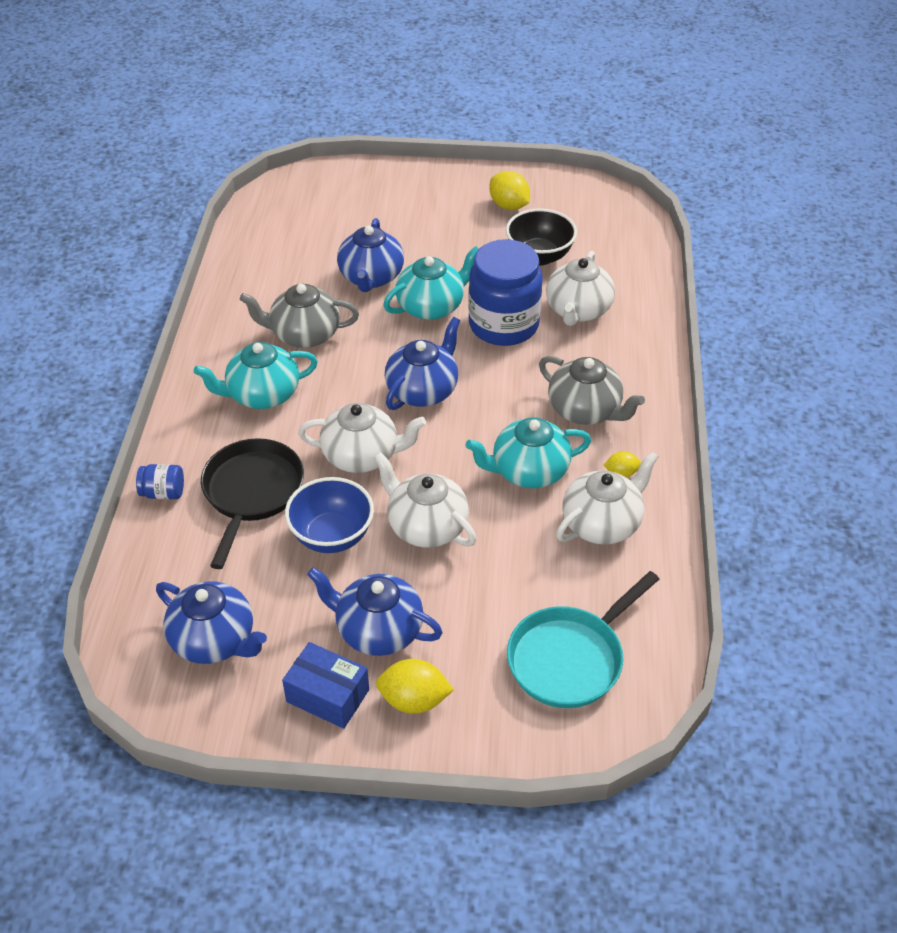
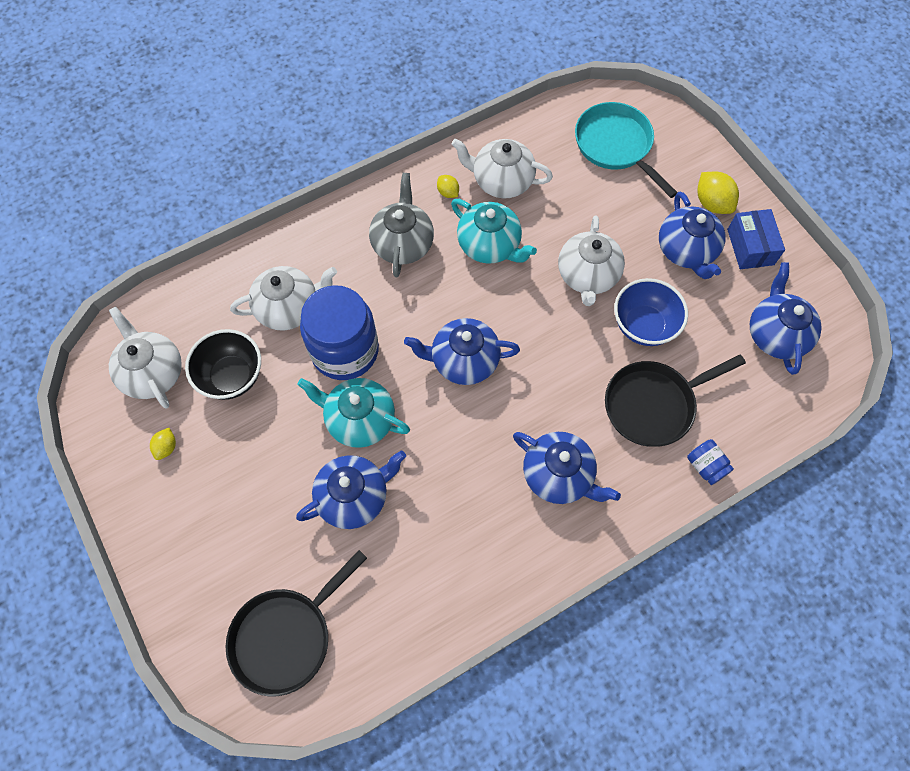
camera: 125 degrees left, 20 degrees up
(262, 395) = (558, 475): turquoise teapot -> blue teapot
(304, 335) = (468, 497): grey teapot -> none
(309, 209) = (286, 636): none -> black pan
(362, 456) = (560, 357): white teapot -> white teapot (152, 372)
(509, 206) = (166, 447): yellow lemon -> yellow lemon, size x0.57
(570, 658) = (616, 146): turquoise pan -> turquoise pan turned 135 degrees counterclockwise

